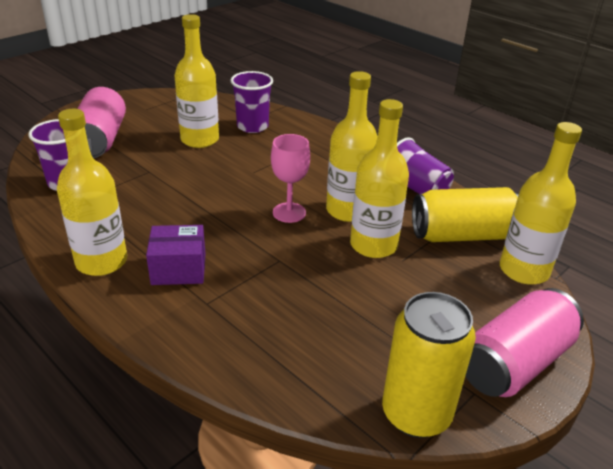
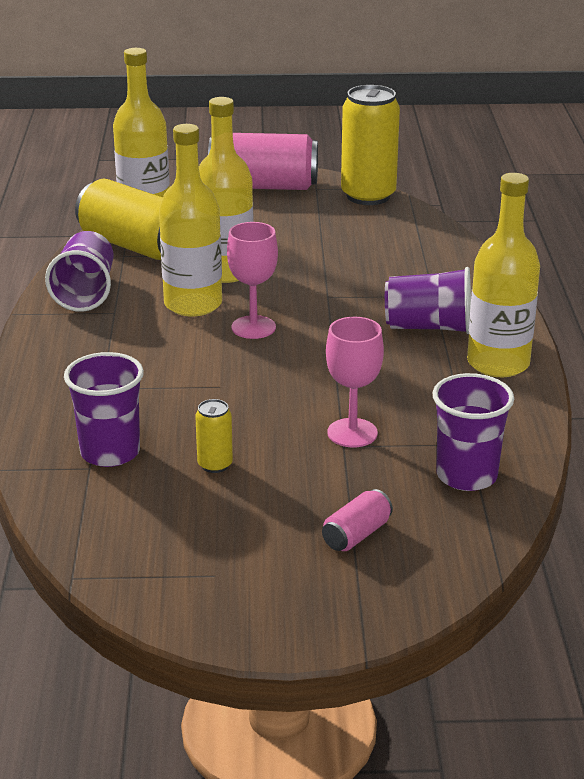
camera: 135 degrees left, 5 degrees down
(100, 140) = (356, 535): pink can -> pink can, size x0.46
(151, 178) = (352, 433): none -> pink goblet
(179, 269) = (429, 327): purple box -> purple cup
(200, 140) = (215, 465): yellow bottle -> yellow can

